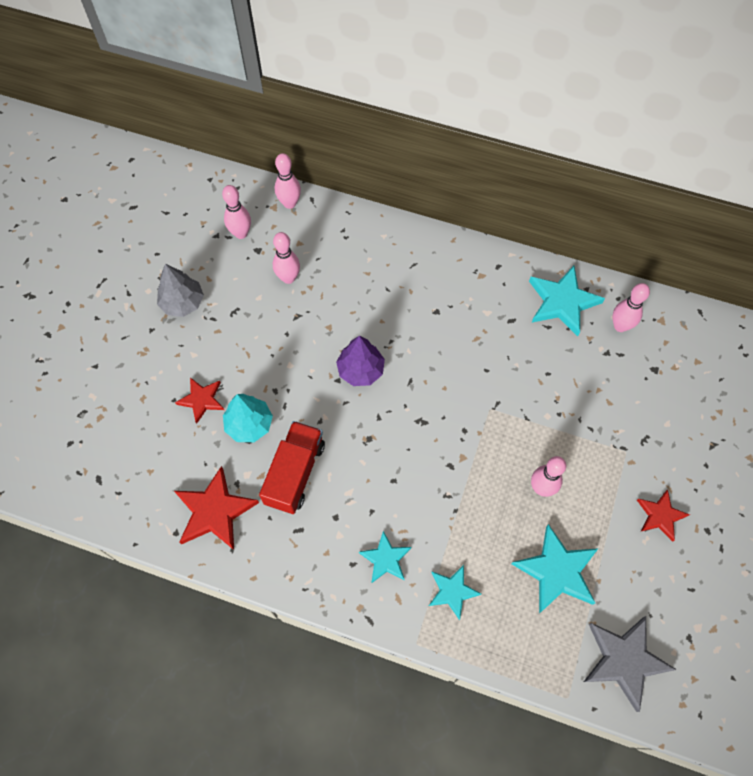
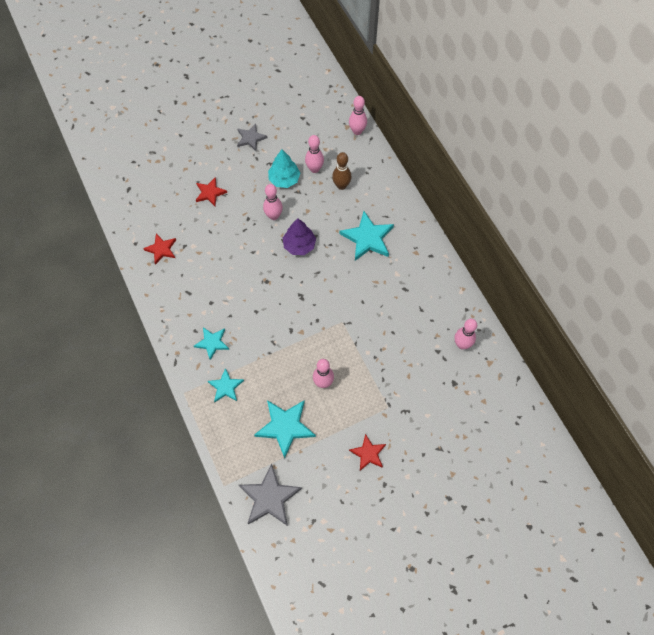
camera: 45 degrees right, 0 degrees up
(182, 303) = (251, 138): grey tree -> grey star
(214, 511) = (161, 249): red star -> red star, size x0.61
(241, 233) = (315, 127): pink bowling pin -> pink bowling pin (273, 216)
(249, 424) = (219, 224): turquoise tree -> turquoise tree (284, 179)
(295, 473) = (215, 265): red truck -> none
(335, 272) = (341, 185): none -> brown bowling pin
(562, 302) = (444, 304): turquoise star -> turquoise star (367, 238)

